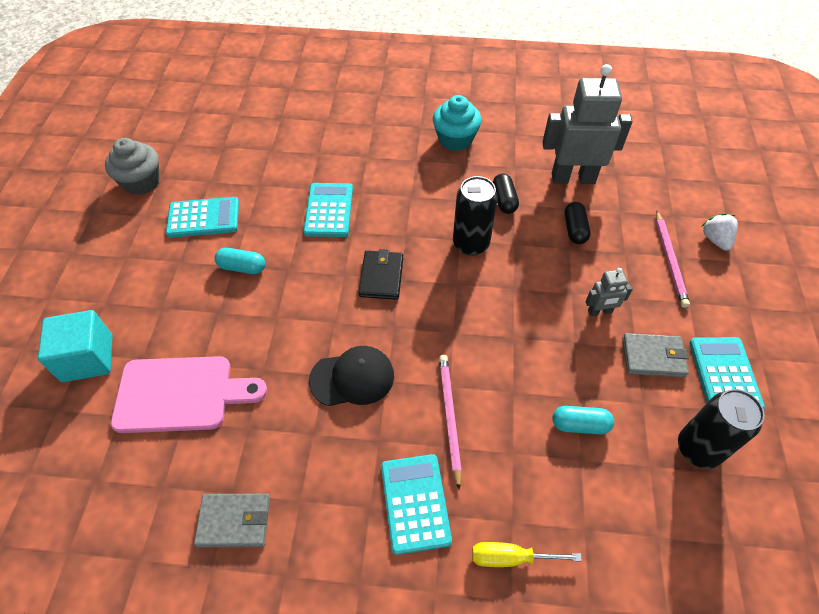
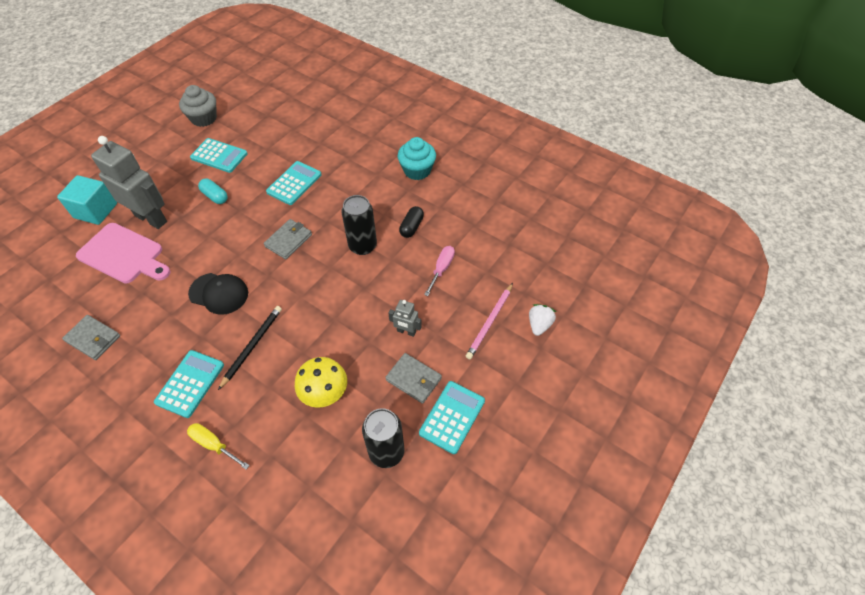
camera: 30 degrees right, 0 degrees up
(381, 277) = (288, 240): black wallet -> grey wallet
(449, 418) = (252, 346): pink pencil -> black pencil
(573, 178) = (474, 233): grey robot -> grey robot (151, 218)
(574, 229) = (441, 269): black capsule -> pink screwdriver
(580, 425) = (325, 394): turquoise capsule -> yellow mushroom

